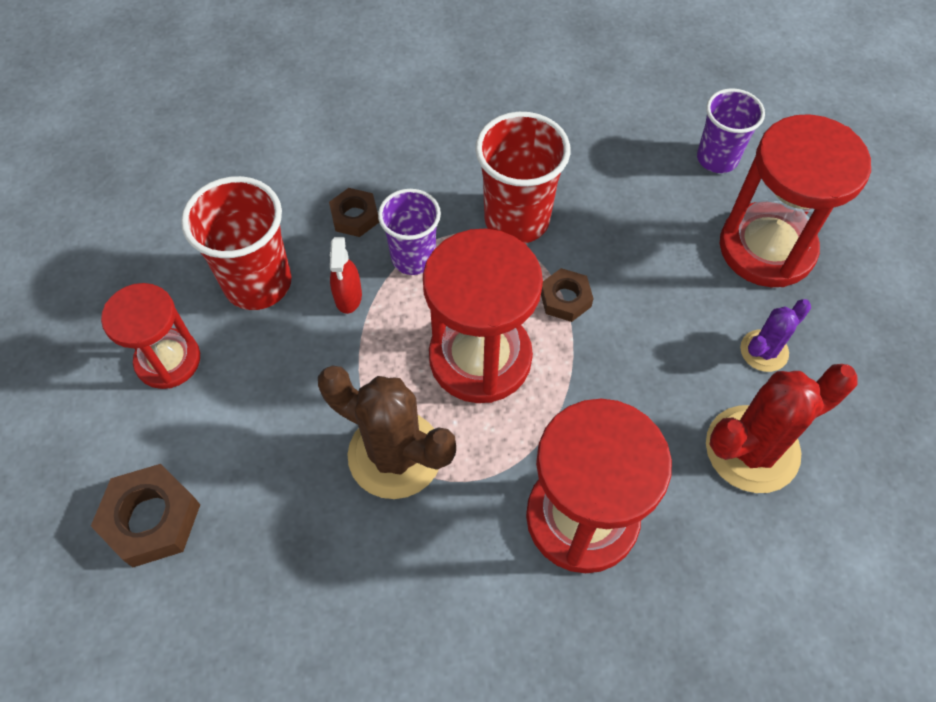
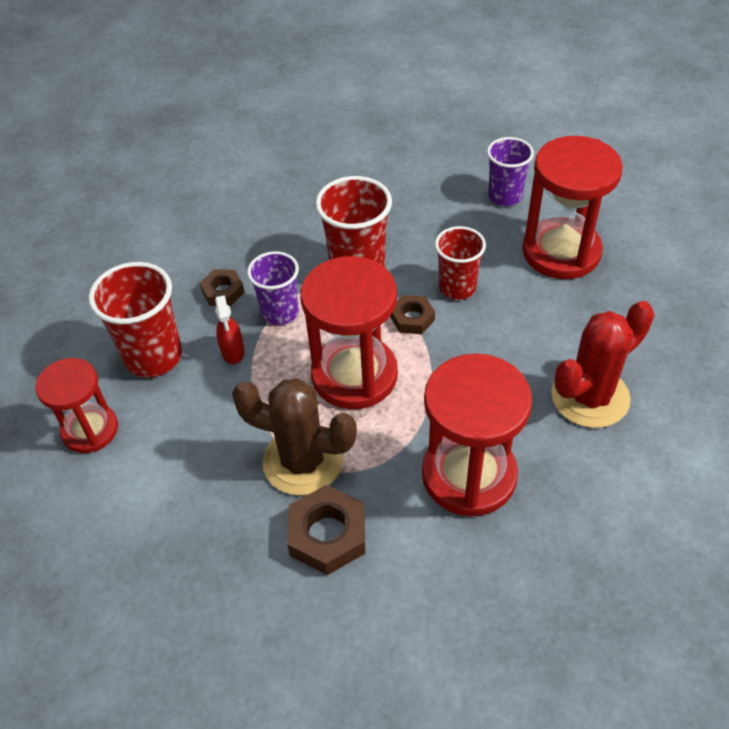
camera: 10 degrees left, 10 degrees down
(151, 519) = (105, 555): brown nut -> brown nut (327, 535)
(628, 269) = (457, 287): none -> red cup
(764, 351) = (579, 325): purple cactus -> none

